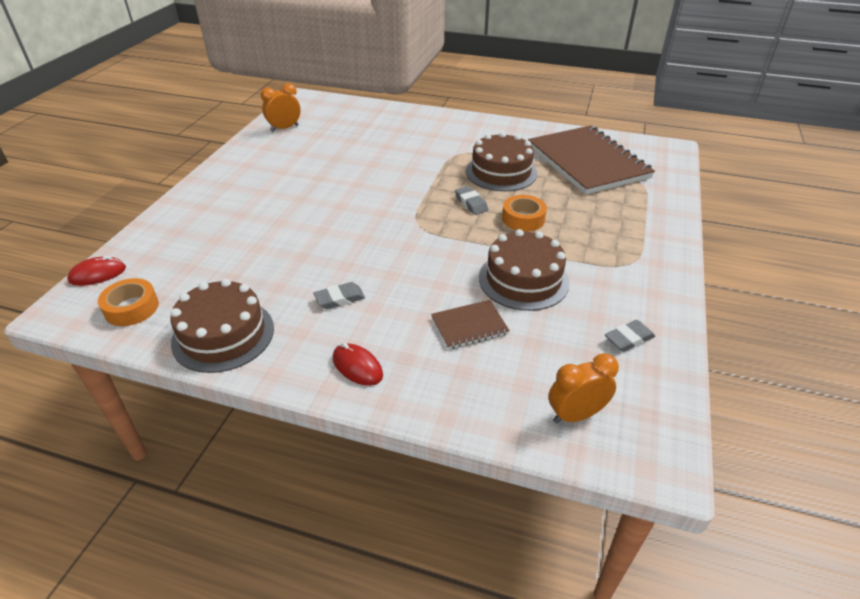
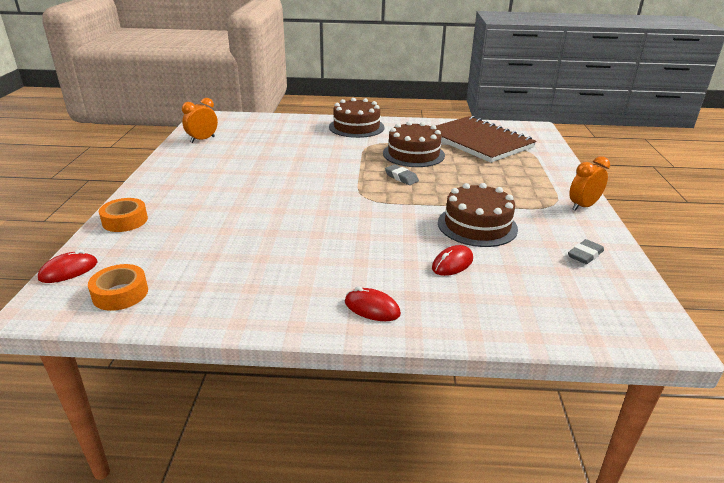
camera: 15 degrees left, 10 degrees down
(223, 335) = (228, 302): brown cake -> brown cake (356, 127)
(340, 299) = (326, 259): grey eraser -> none
(469, 326) = (452, 264): brown notebook -> red mouse
(523, 219) = (451, 184): orange tape -> orange tape (125, 221)
(576, 415) = (578, 314): orange clock -> orange clock (583, 206)

